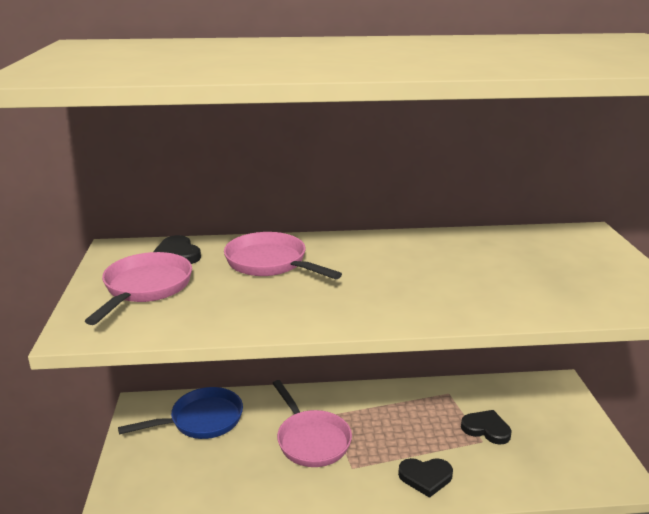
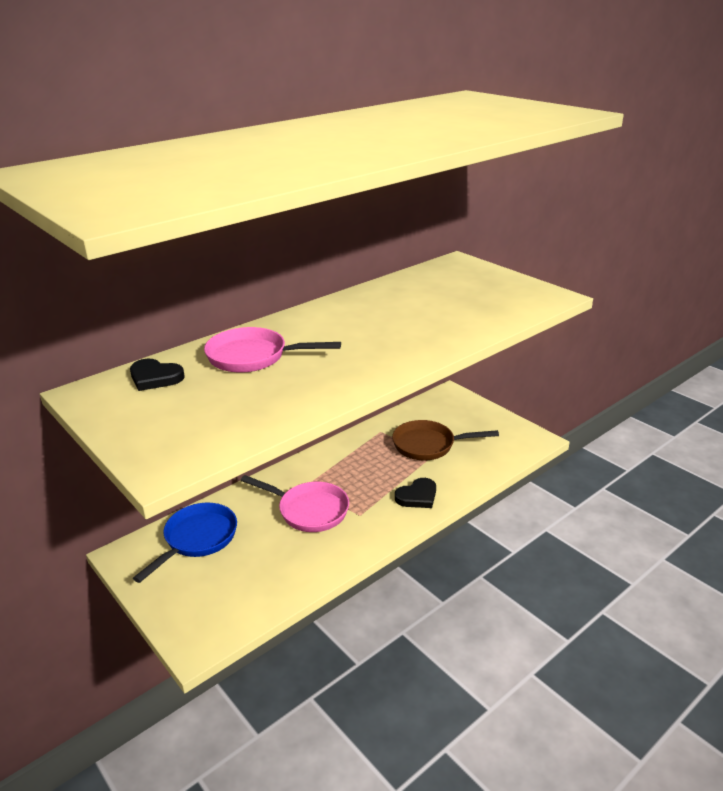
camera: 35 degrees left, 5 degrees up
(145, 288) = (169, 414): pink pan -> none
(486, 429) = (428, 445): black heart -> brown pan

